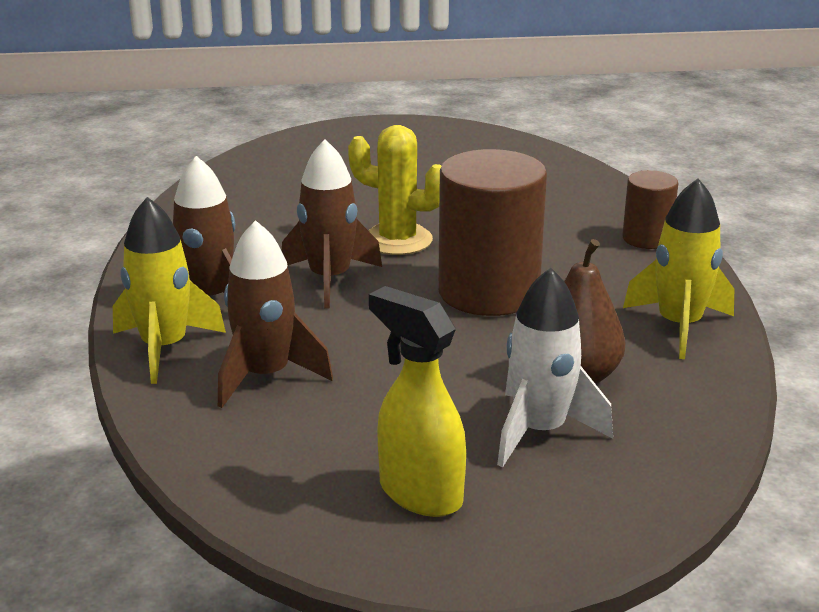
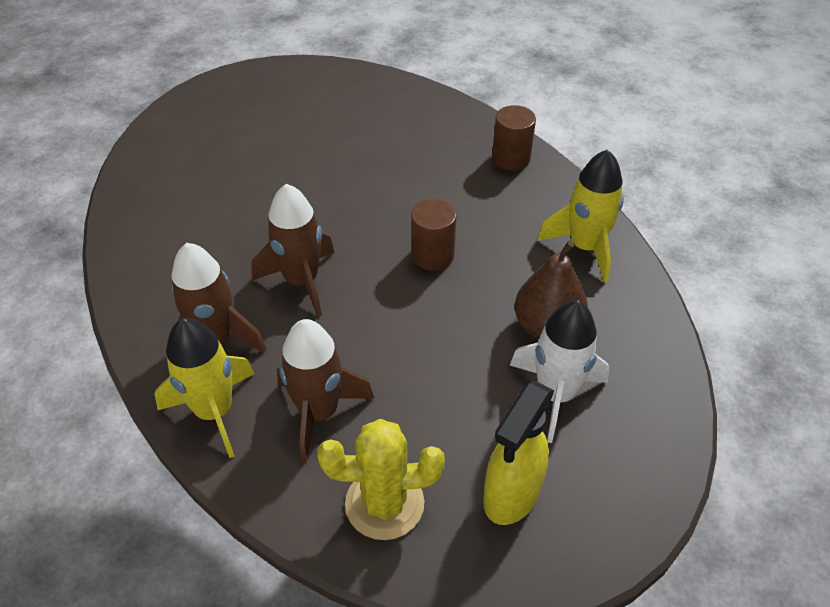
camera: 25 degrees left, 20 degrees up
(397, 240) = (328, 217): yellow cactus -> yellow cactus (384, 503)
(419, 493) = (511, 495): yellow spray bottle -> yellow spray bottle turned 75 degrees counterclockwise
(488, 292) = (432, 255): brown cylinder -> brown cylinder, size x0.52

